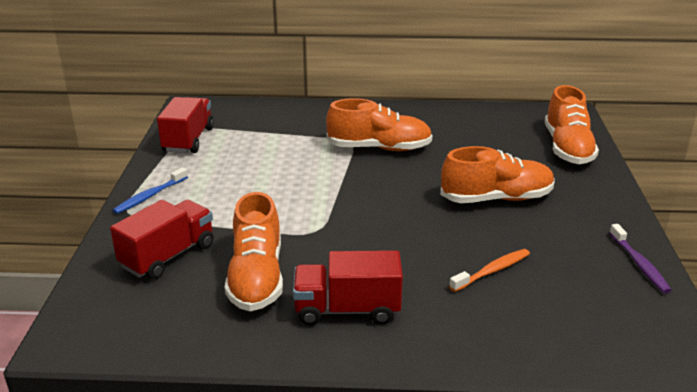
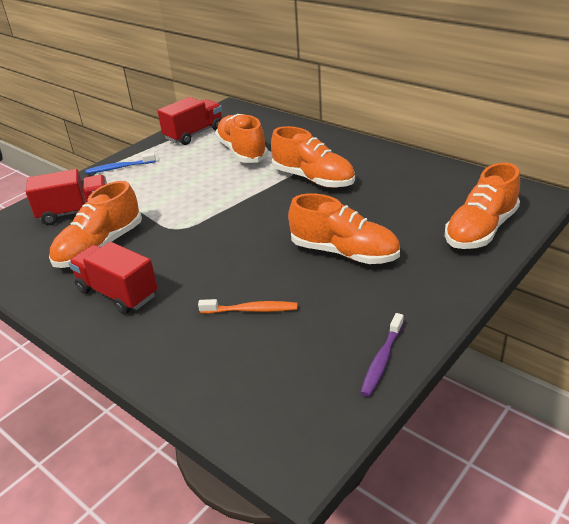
camera: 40 degrees right, 5 degrees up
(270, 143) = (242, 151): none -> orange shoe

